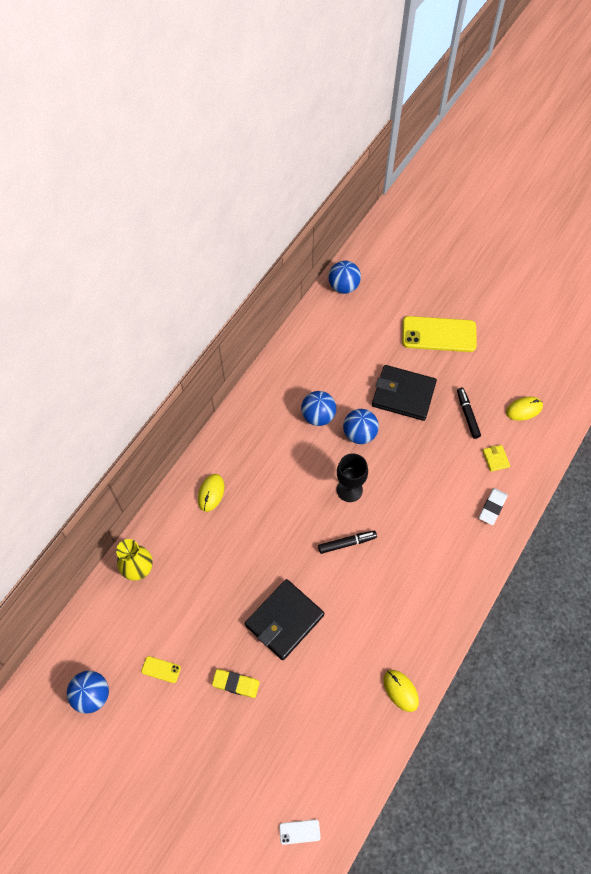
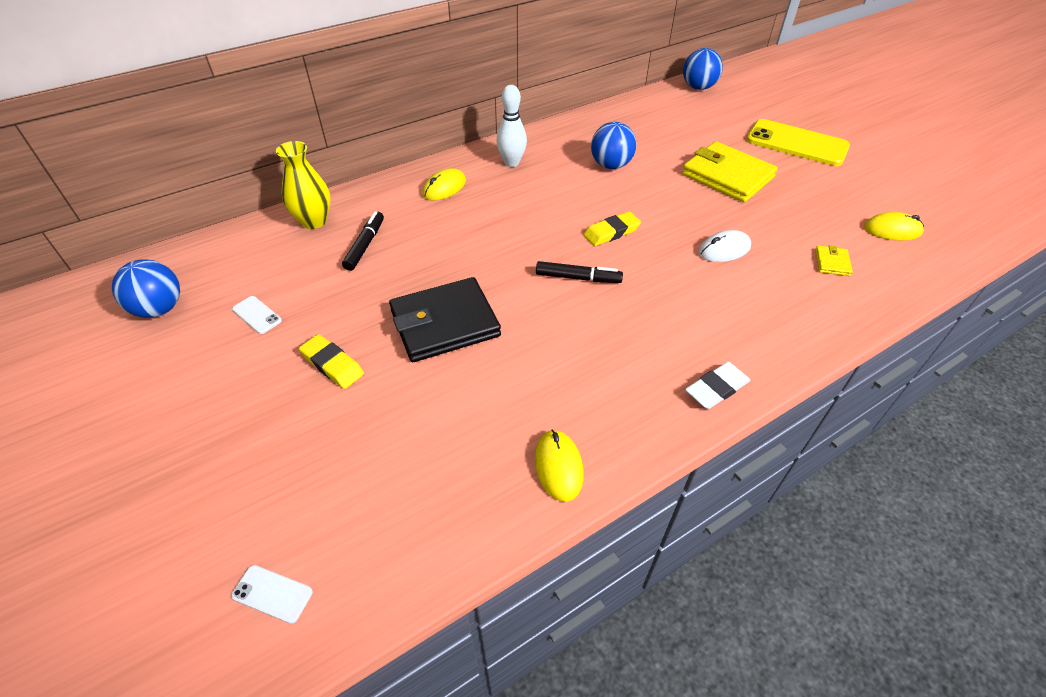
camera: 25 degrees right, 15 degrees down
(161, 669) = (257, 315): yellow phone -> white phone
(245, 443) = (511, 163): none -> white bowling pin
(349, 490) = (611, 232): black goblet -> yellow eraser
(359, 434) = (653, 191): blue ball -> none
(403, 394) = (727, 176): black wallet -> yellow wallet
(427, 475) = (724, 249): none -> white mouse
(467, 415) = (806, 213): black marker -> black marker (365, 245)
(492, 507) = (807, 308): white eraser -> white eraser (716, 388)

